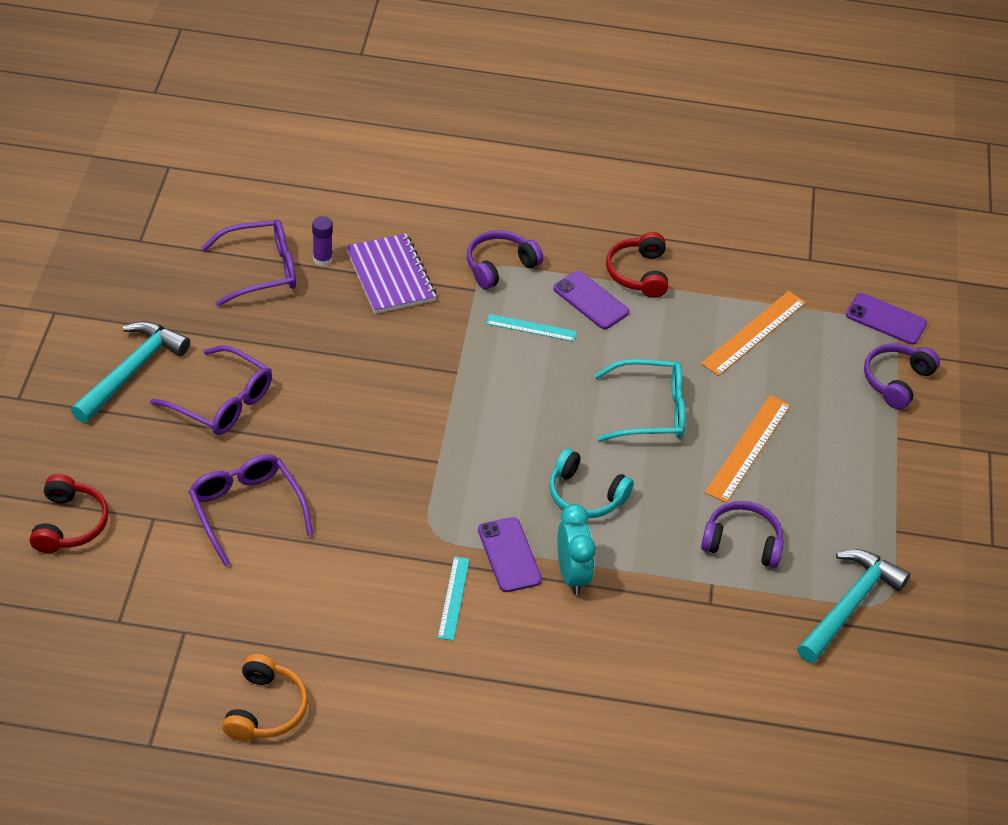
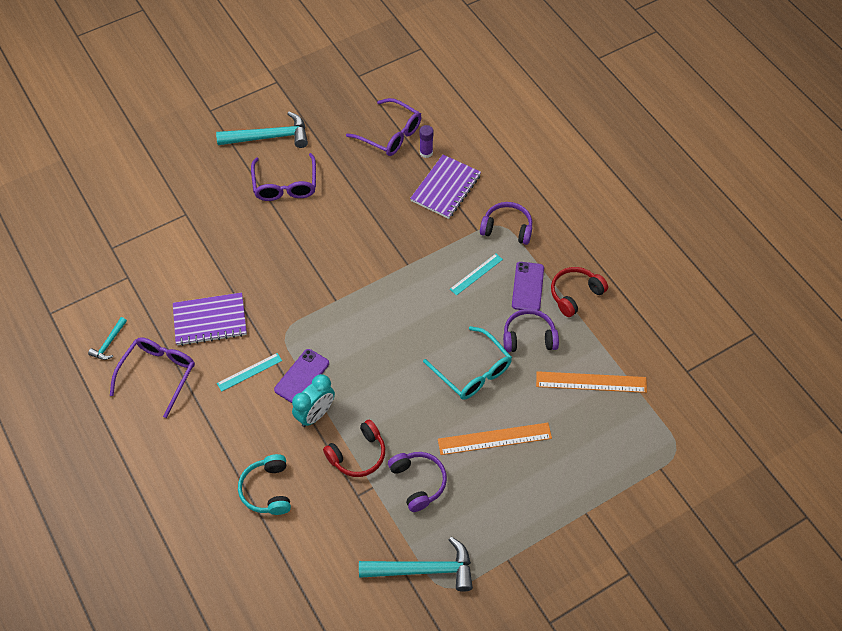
camera: 55 degrees right, 10 degrees up
(70, 524) = (152, 186): red headphones -> red headphones (358, 455)
(246, 510) = (225, 245): purple glasses -> purple glasses (158, 374)
(266, 709) = (109, 343): orange headphones -> turquoise hammer
(341, 590) = (210, 320): none -> purple notebook
(531, 328) = (476, 274): turquoise ruler -> turquoise ruler turned 75 degrees clockwise
(585, 495) = (378, 383): turquoise headphones -> turquoise headphones (267, 490)
(886, 319) = (681, 444): purple phone -> none
(896, 381) = (634, 482): purple headphones -> purple headphones (529, 337)

